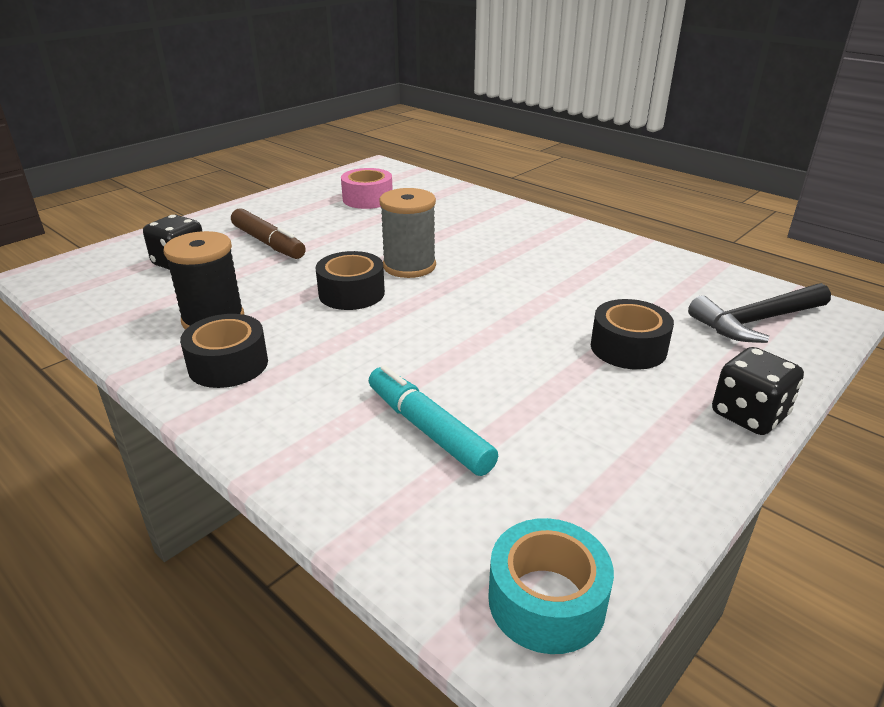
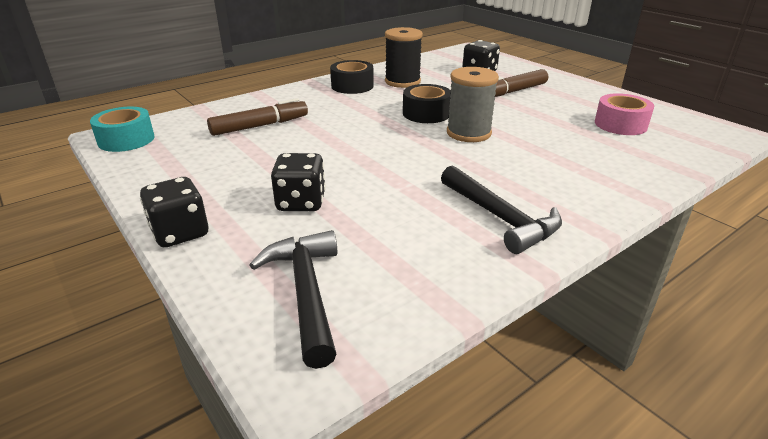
camera: 100 degrees right, 0 degrees up
(428, 430) = (259, 126): turquoise marker -> brown marker
(582, 251) = (500, 218): none -> black hammer
(628, 348) = (301, 202): black tape -> black dice

